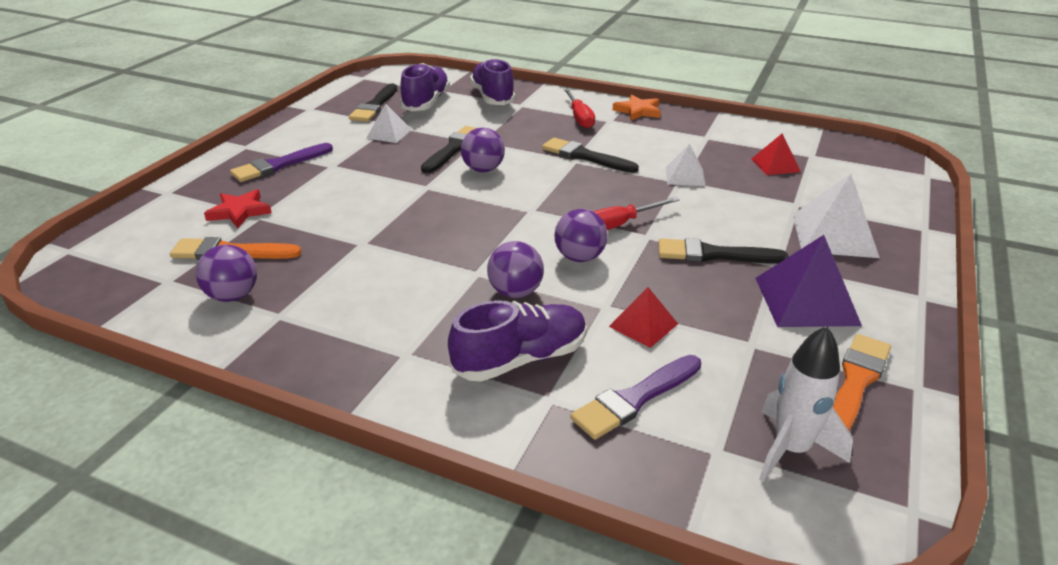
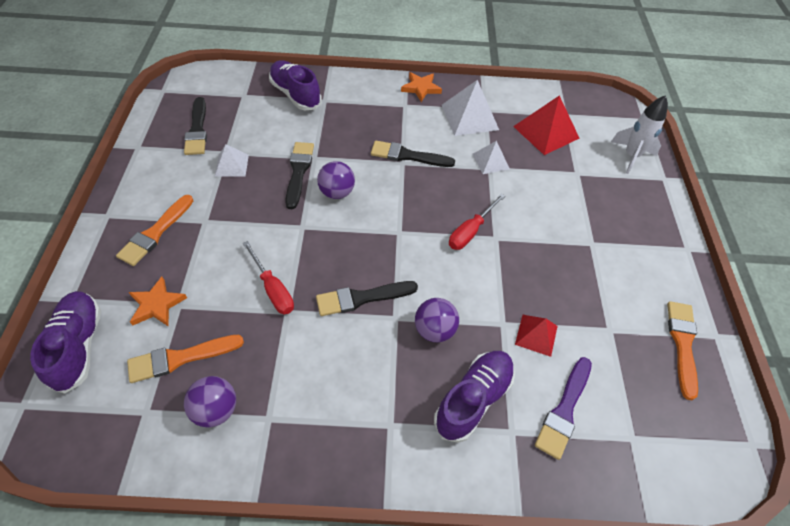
camera: 25 degrees left, 20 degrees up
(239, 212) = (157, 305): red star -> orange star
(279, 165) = (155, 232): purple brush -> orange brush
(426, 102) = (241, 114): purple shoe -> purple shoe (78, 346)
(579, 118) = (380, 107): red screwdriver -> red screwdriver (273, 289)
(579, 257) = (460, 276): purple ball -> none
(714, 254) = (548, 245): black brush -> black brush (362, 298)
(775, 165) = (546, 132): red pyramid -> red pyramid, size x1.71
(791, 450) = (672, 420): white rocket -> white rocket (631, 156)
(806, 300) = (624, 275): purple pyramid -> none
(834, 235) = (614, 201): white pyramid -> white pyramid (469, 117)

